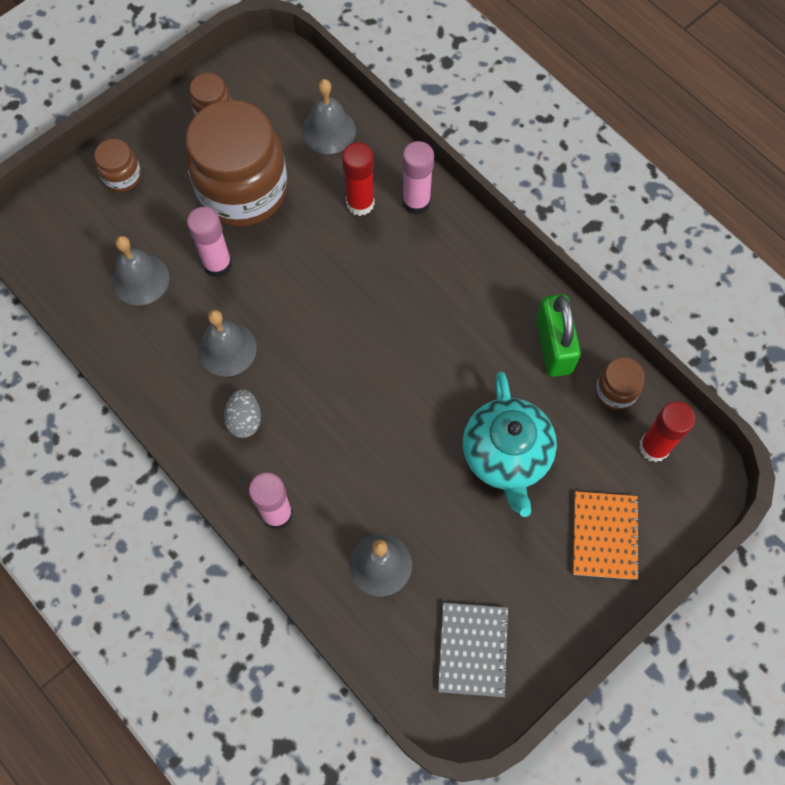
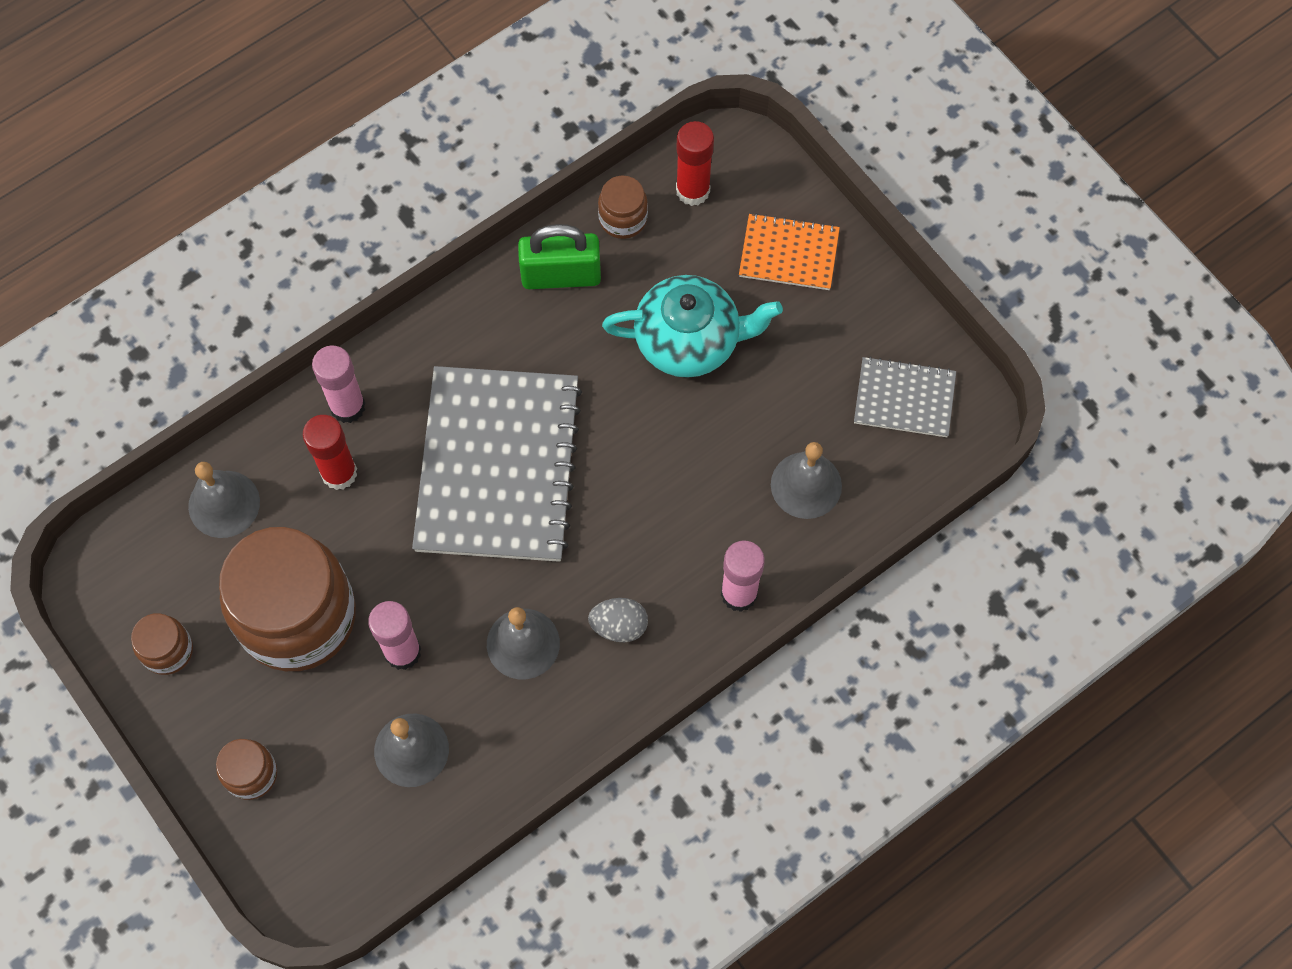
camera: 85 degrees left, 0 degrees up
(376, 315) = (497, 466): none -> grey notebook

